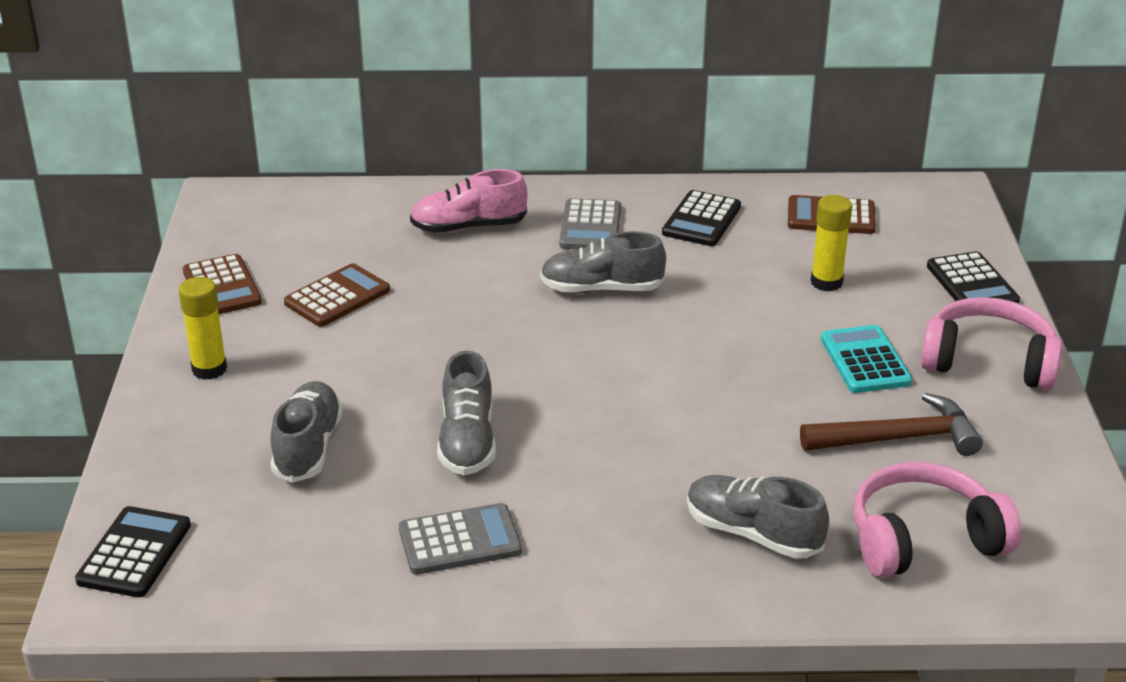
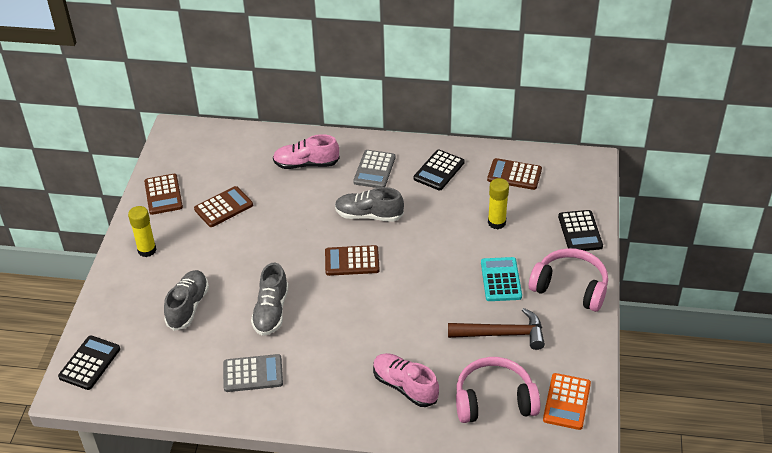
camera: 10 degrees right, 10 degrees up
(592, 355) = (352, 261): none -> brown calculator
(752, 533) = (405, 386): grey shoe -> pink shoe
(1054, 529) = (567, 402): none -> orange calculator

